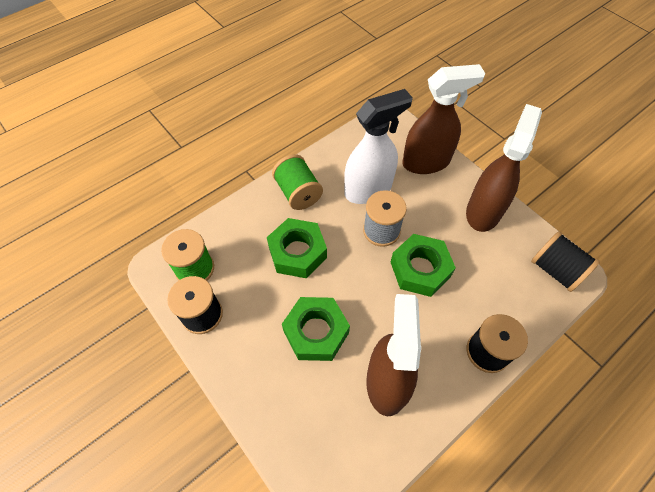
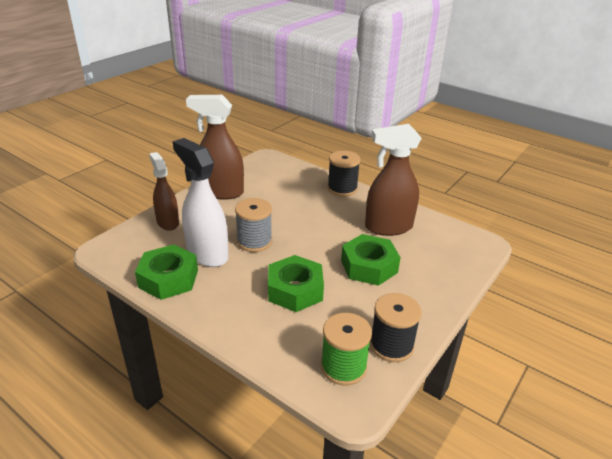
camera: 105 degrees left, 25 degrees down
(298, 192) = (219, 302): green spool -> none
(420, 269) = (287, 219): green nut -> green nut (168, 278)
(426, 162) = (168, 222): brown spray bottle -> brown spray bottle, size x0.66
(555, 270) = (267, 164): black spool -> none

